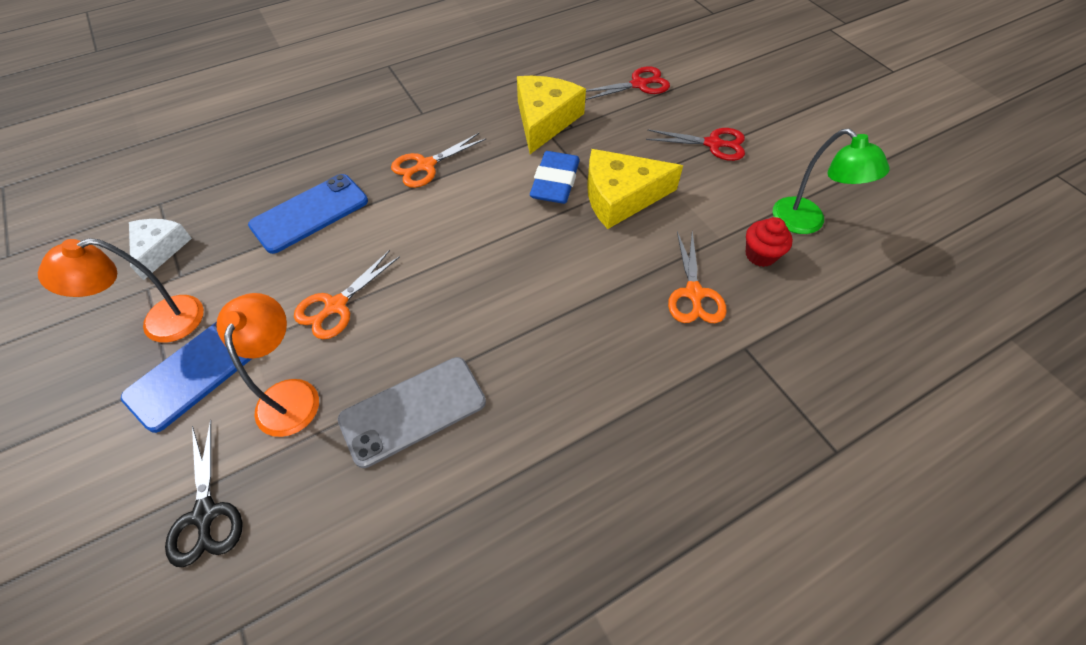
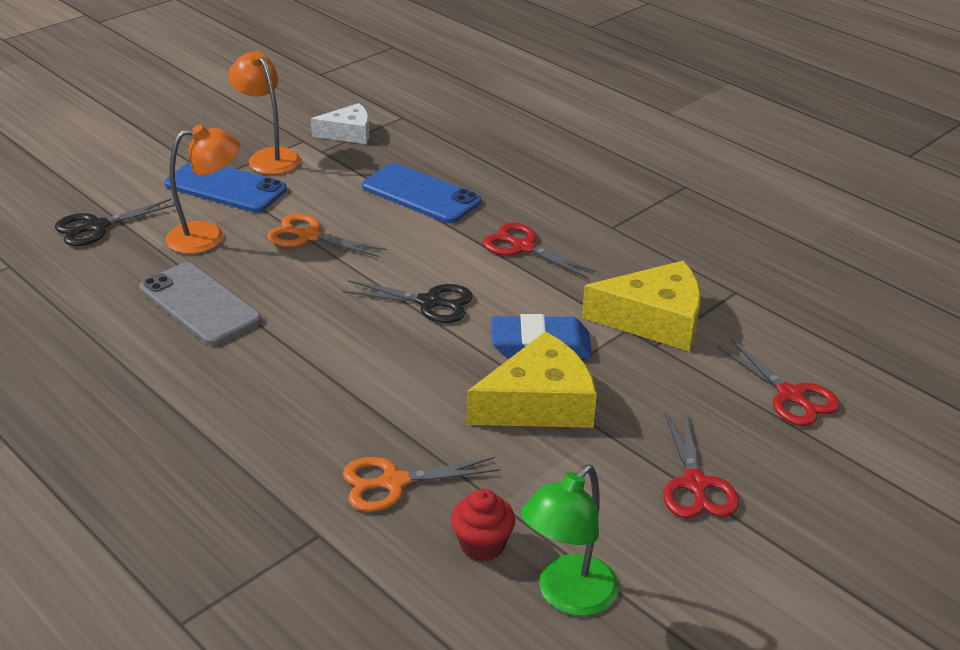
camera: 75 degrees right, 20 degrees down
(426, 165) = (523, 247): orange scissors -> red scissors
(478, 236) = (429, 302): none -> black scissors
(621, 197) = (539, 403): yellow cheese -> yellow cheese turned 90 degrees clockwise

